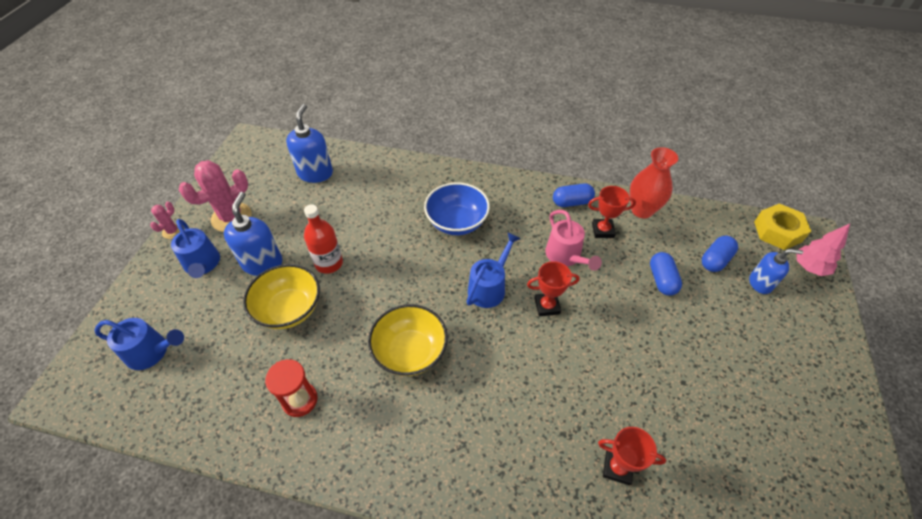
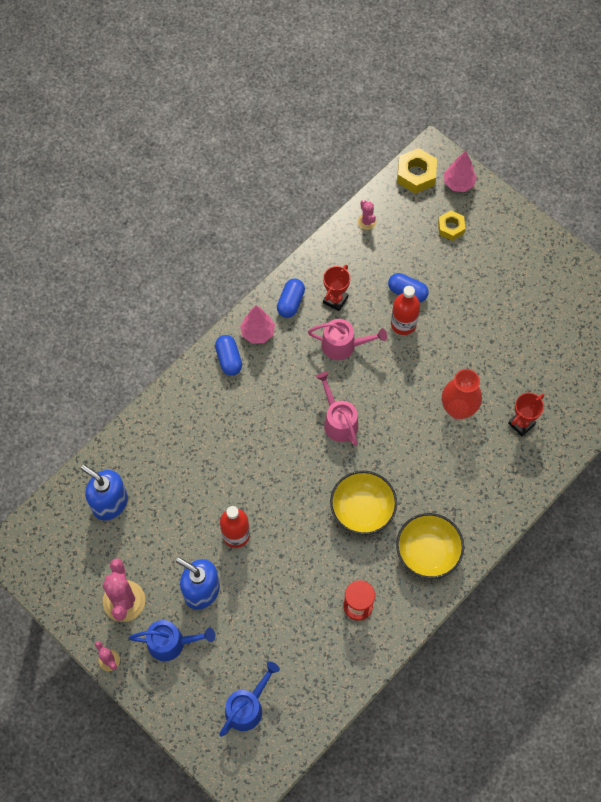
camera: 60 degrees left, 15 degrees up
(289, 309) = (267, 585): yellow bowl -> yellow bowl (427, 552)
(457, 222) = (254, 408): blue bowl -> none
(489, 287) = (338, 421): blue watering can -> pink watering can
(526, 194) = (258, 333): none -> pink tree
(547, 306) = (380, 389): red trophy -> none
(628, 292) = (403, 324): none -> red bottle
(642, 210) = (334, 255): red vase -> red vase (458, 409)
(695, 218) = (367, 221): none -> pink cactus
(715, 260) = (413, 241): blue capsule -> blue capsule (229, 359)
(760, 283) = (451, 228): blue soap dispenser -> yellow nut

